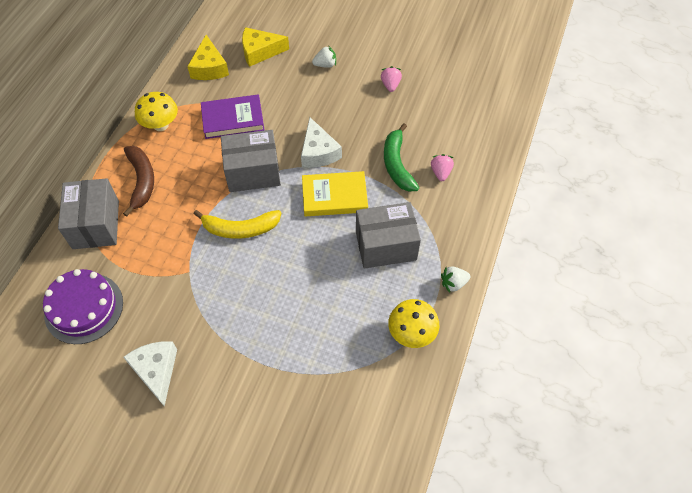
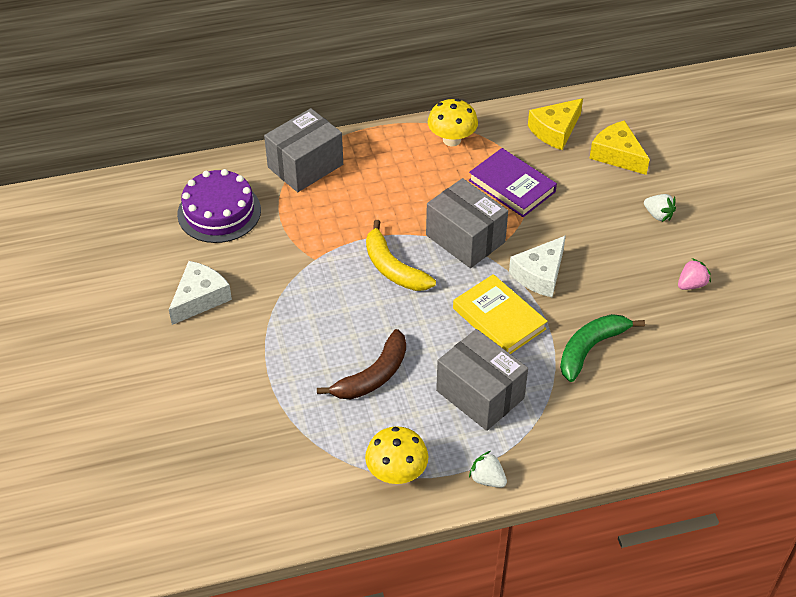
camera: 55 degrees right, 10 degrees down
(142, 181) = (378, 166): brown banana -> brown banana (373, 376)
(440, 172) = (619, 393): pink strawberry -> none

